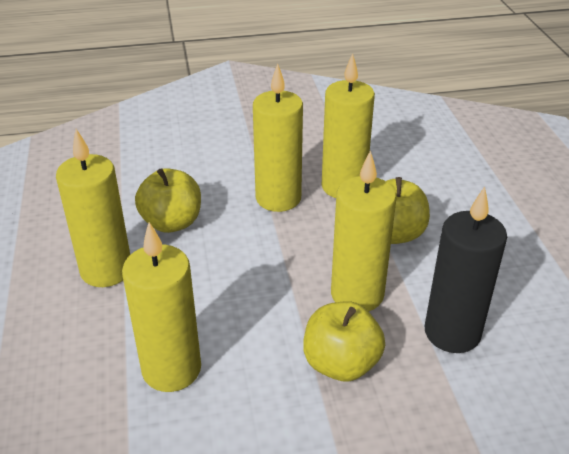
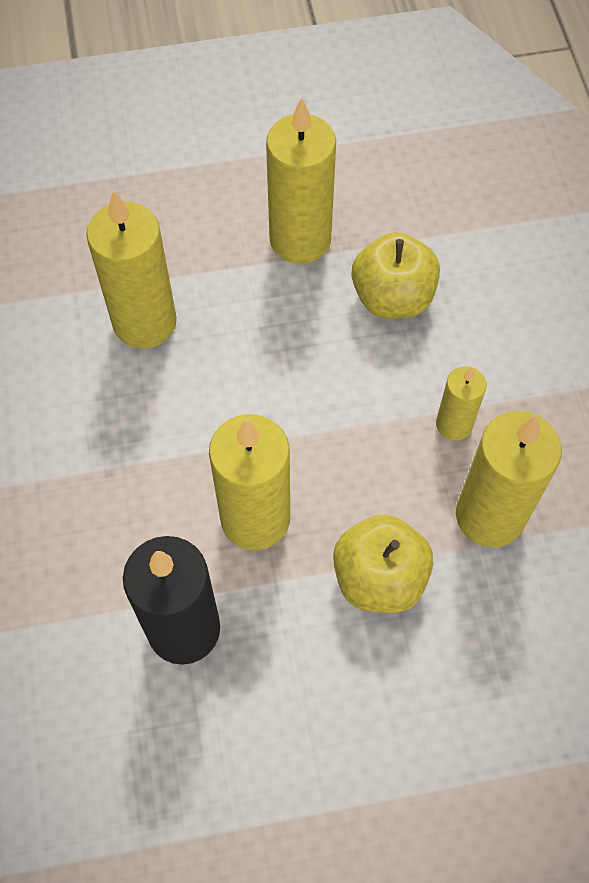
camera: 90 degrees right, 25 degrees up
(278, 198) = (454, 424): yellow candle -> yellow candle, size x0.55
(341, 364) = (141, 492): yellow apple -> none

